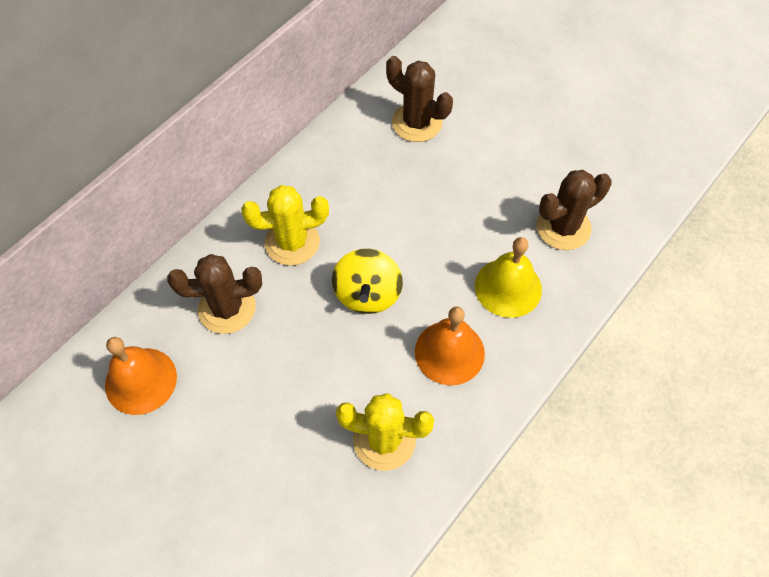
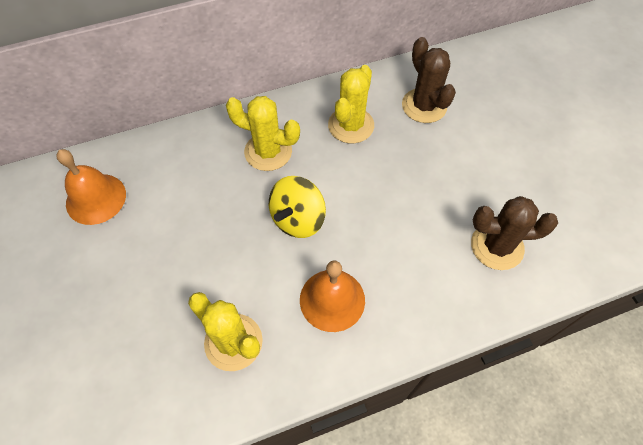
camera: 30 degrees right, 0 degrees up
(227, 308) = (189, 177): brown cactus -> none
(358, 175) = (351, 125): none -> yellow cactus
(508, 287) = (416, 272): yellow bell -> none

